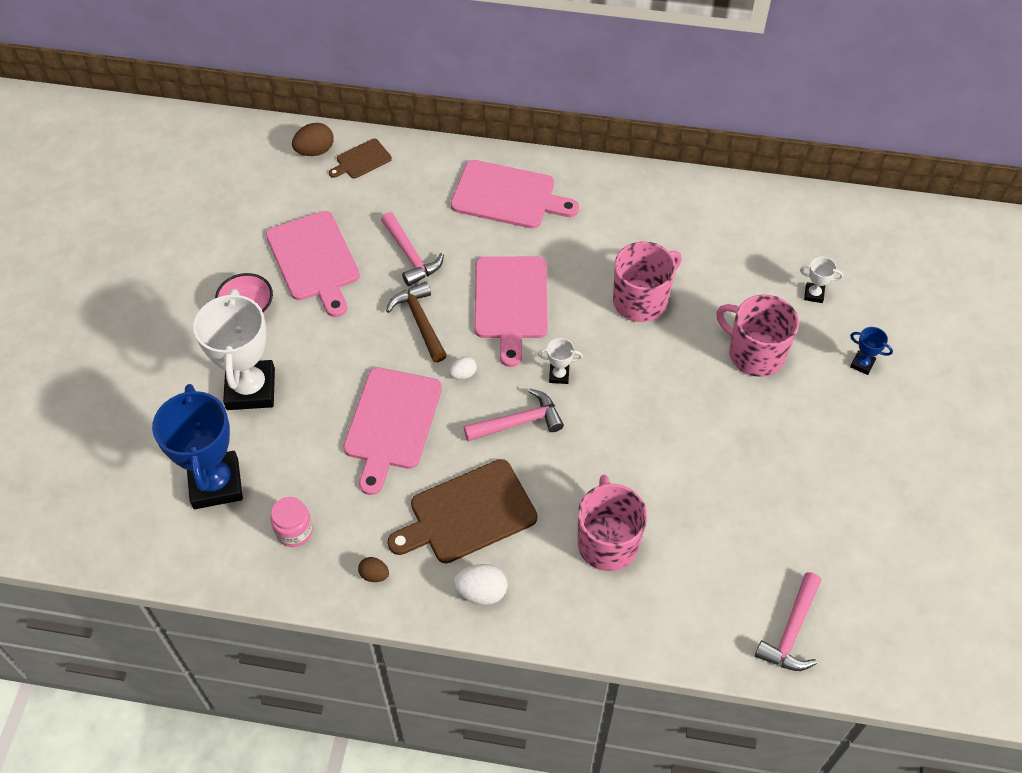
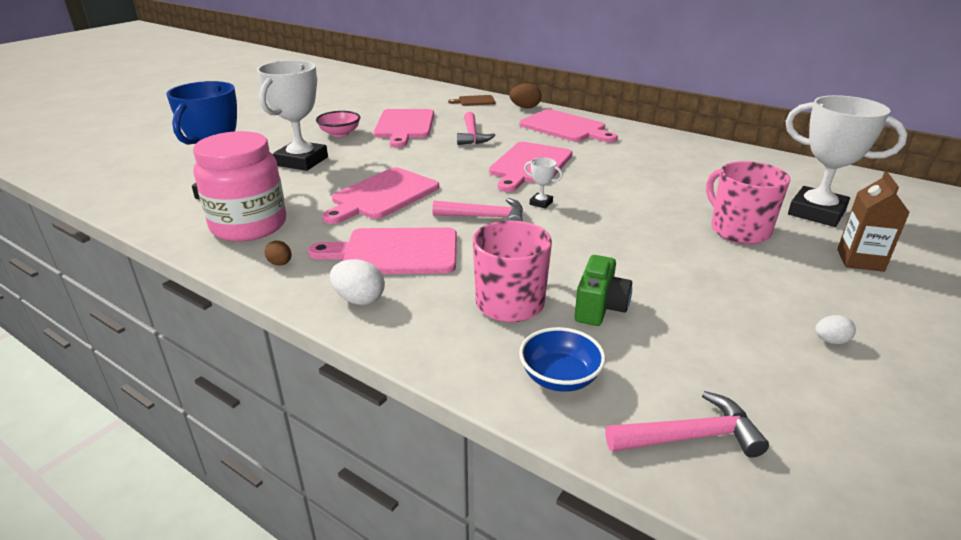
camera: 25 degrees right, 25 degrees down
(294, 531) = (249, 225): pink jar -> pink jar, size x2.15
(315, 151) = (448, 94): brown egg -> brown egg (525, 107)
(420, 321) = (452, 160): brown hammer -> none
(463, 374) = (461, 186): white egg -> white egg (830, 341)
(468, 514) = (395, 252): brown cutting board -> pink cutting board
(641, 300) = (642, 184): pink mug -> none
(680, 519) = (600, 308): none -> green camera
(685, 613) = (560, 377): none -> blue bowl
(791, 631) = (690, 437): pink hammer -> pink hammer turned 150 degrees counterclockwise
(814, 294) = (816, 212): white trophy -> white trophy, size x2.42
(862, 364) = (860, 260): blue trophy -> brown carton

